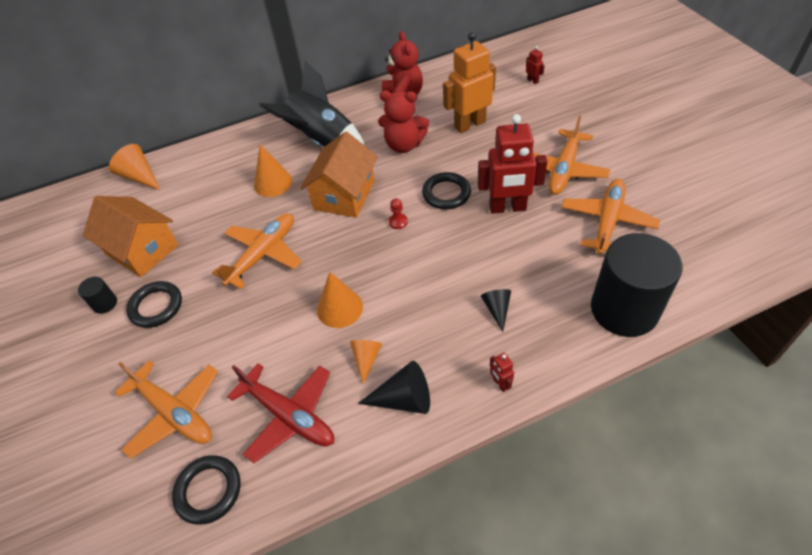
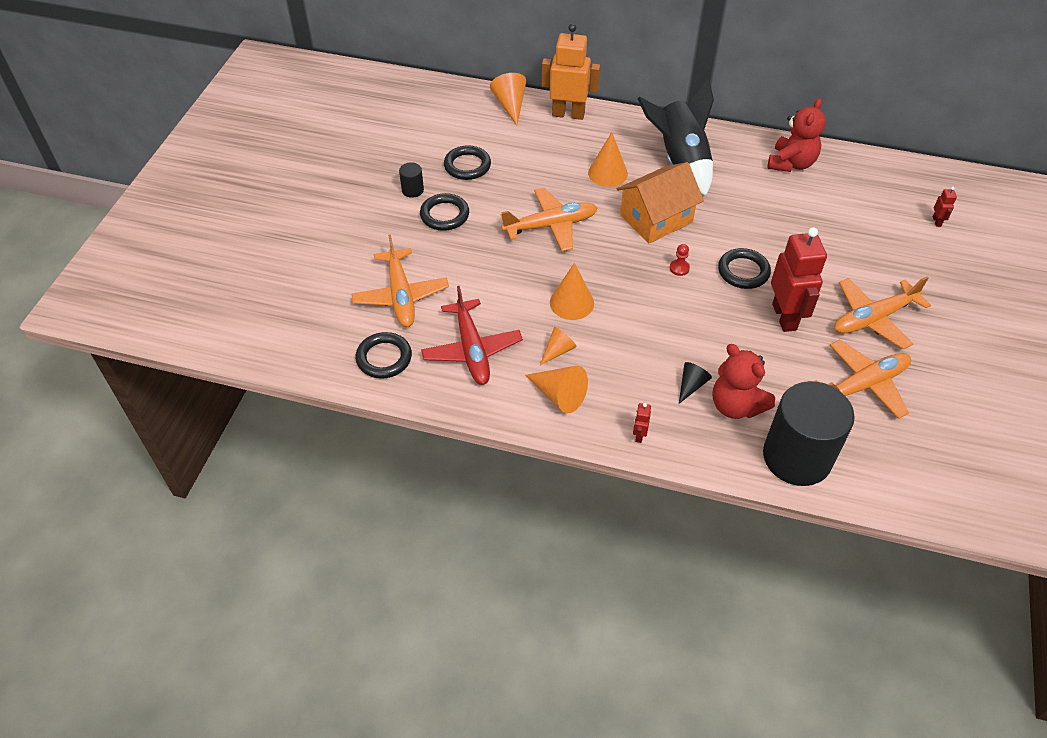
camera: 35 degrees right, 0 degrees up
(142, 250) = (467, 166): orange house -> black ring
(404, 145) = (748, 208): red teddy bear -> red teddy bear (736, 405)
(404, 399) = (559, 395): black cone -> orange cone
(469, 124) = (828, 225): orange robot -> orange robot (568, 114)
(507, 208) = (784, 317): red robot -> red robot turned 135 degrees counterclockwise

